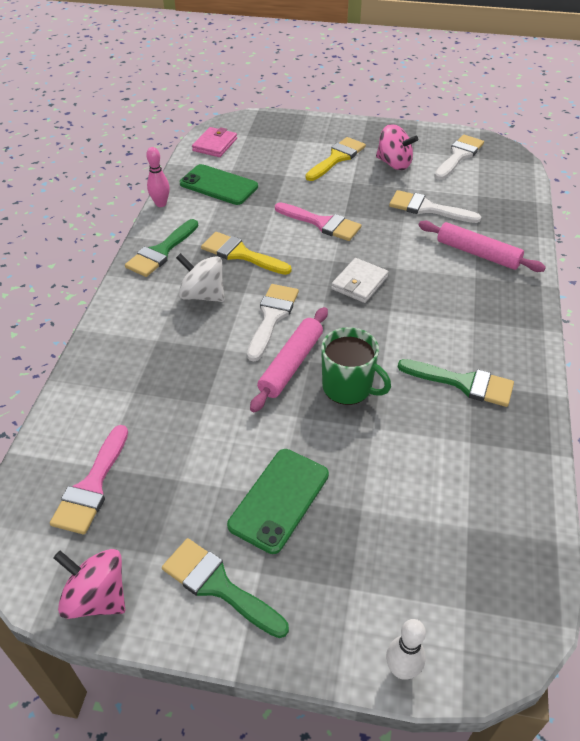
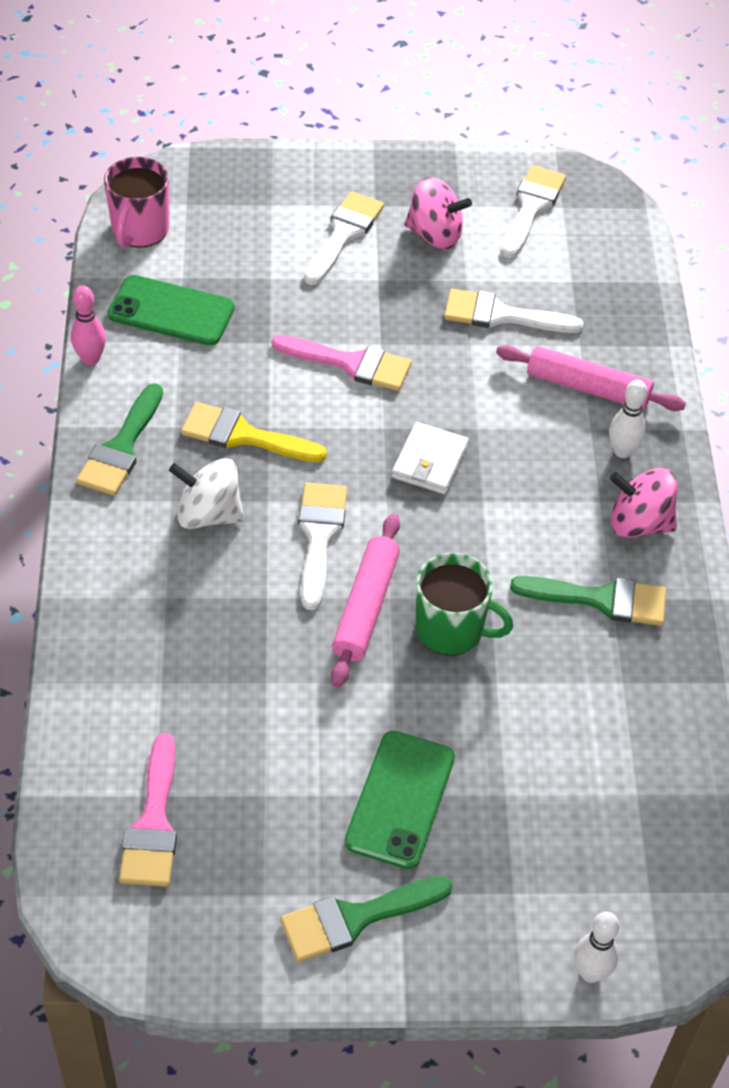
camera: 15 degrees left, 5 degrees up
(97, 597) = (212, 959): pink spinning top -> pink spinning top (639, 523)
(215, 145) = (140, 230): pink wallet -> pink mug
(218, 586) = (355, 918): green brush -> green brush turned 45 degrees counterclockwise
(337, 158) = (343, 234): yellow brush -> white brush
(495, 293) = (622, 451): none -> white bowling pin

